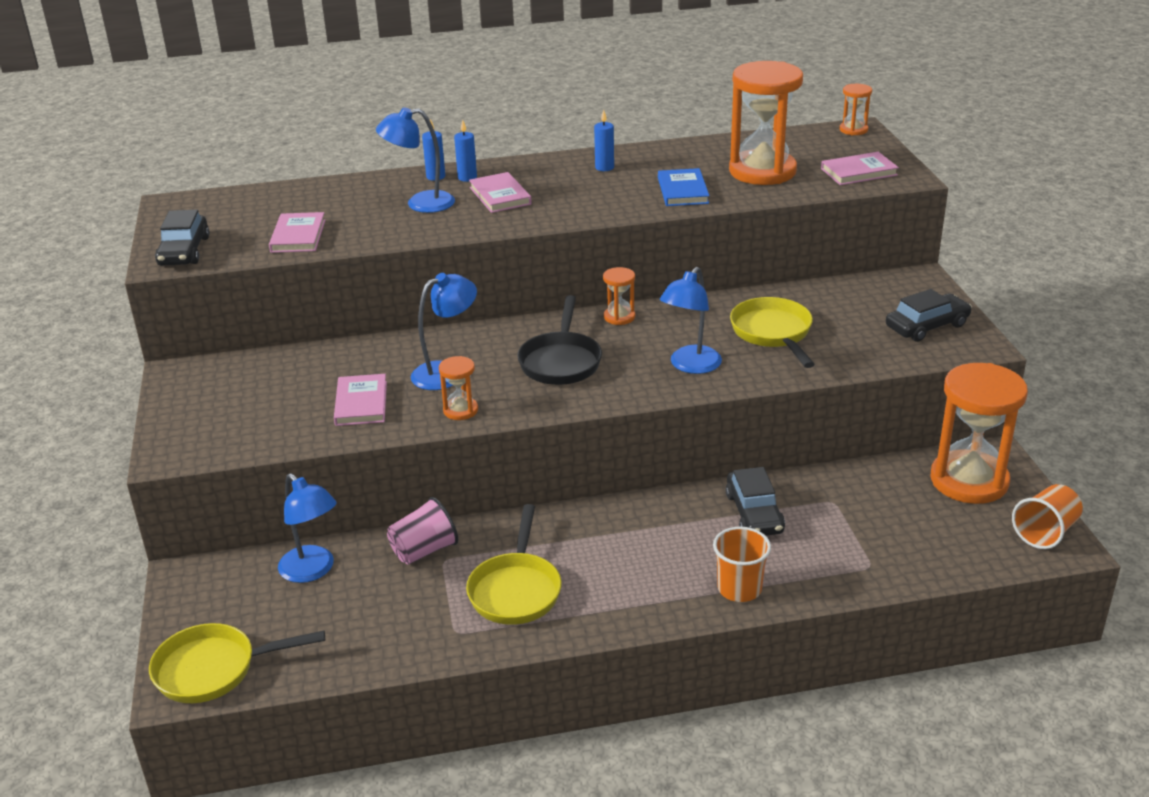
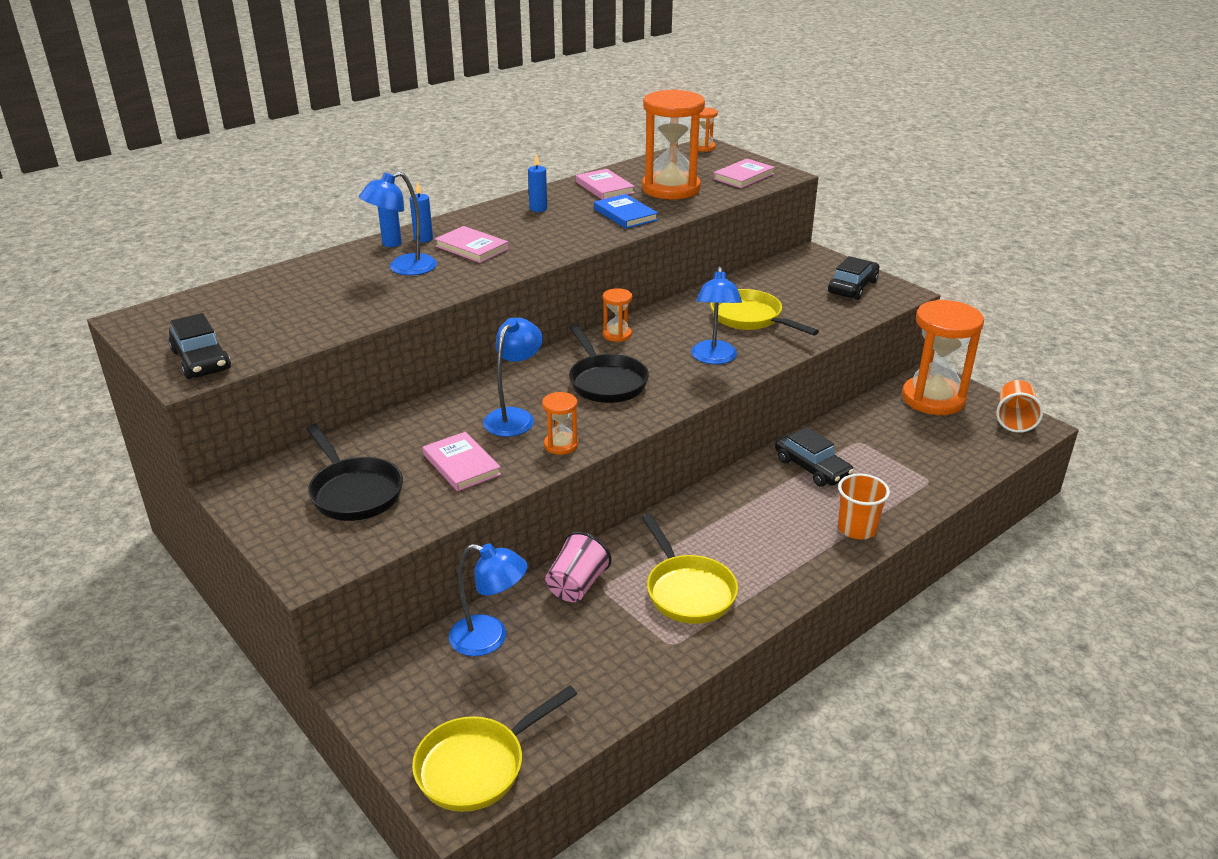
camera: 30 degrees left, 0 degrees up
(257, 401) = (354, 492): none -> black pan
(298, 236) = (312, 320): pink book -> pink book (604, 187)

